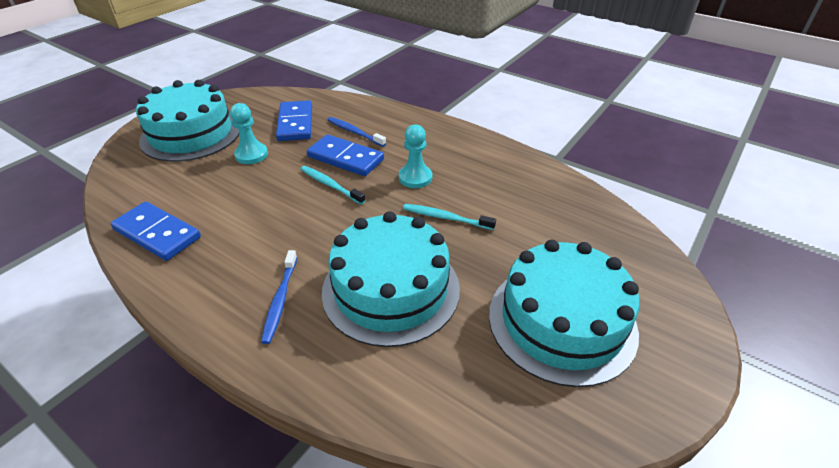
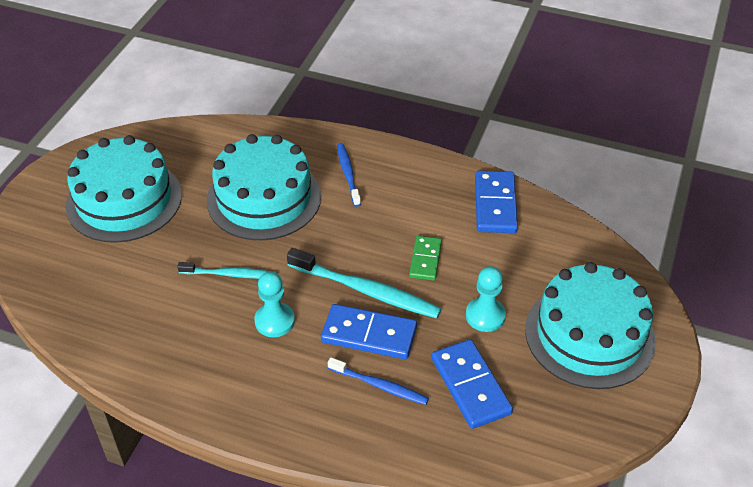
camera: 165 degrees right, 5 degrees up
(157, 233) = (495, 204): blue domino -> blue domino turned 75 degrees clockwise
(265, 198) = (425, 260): none -> green domino
(330, 185) = (366, 291): turquoise toothbrush -> turquoise toothbrush, size x1.67

